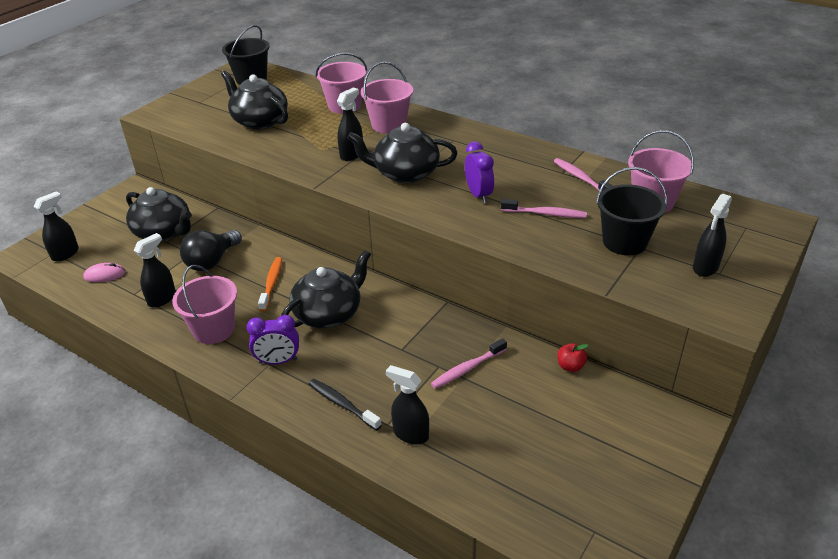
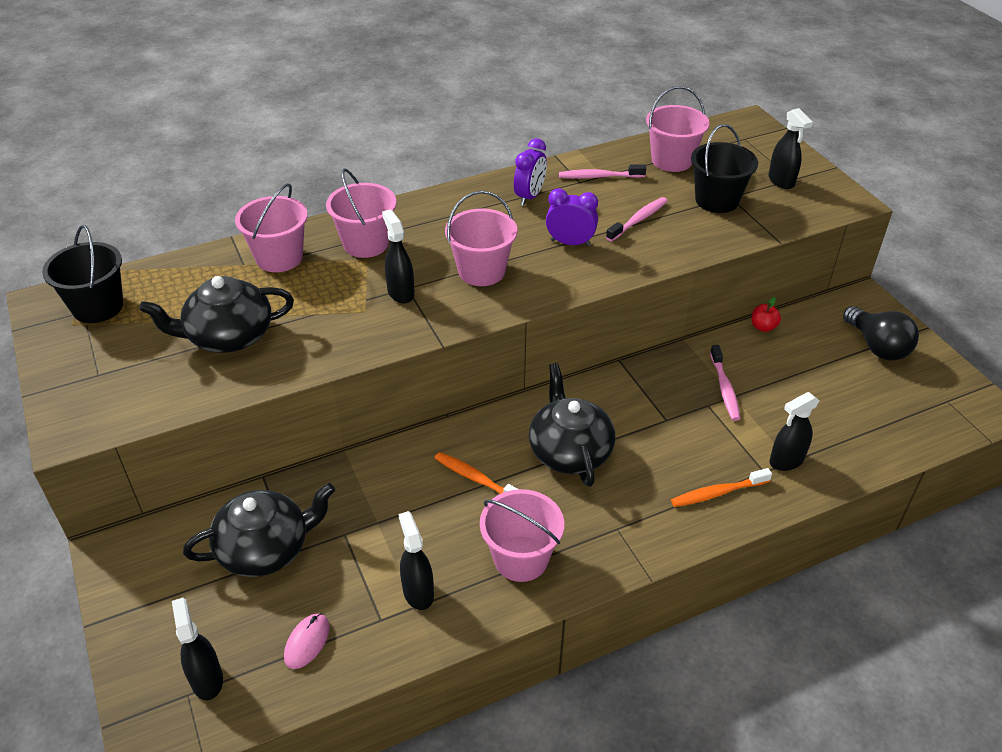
camera: 60 degrees left, 5 degrees up
(212, 261) = (381, 519): black light bulb -> black light bulb (877, 346)
(278, 361) = (618, 520): purple clock -> purple clock (529, 196)
(342, 404) = (717, 493): black toothbrush -> orange toothbrush
(405, 173) = (481, 271): black teapot -> pink bucket

